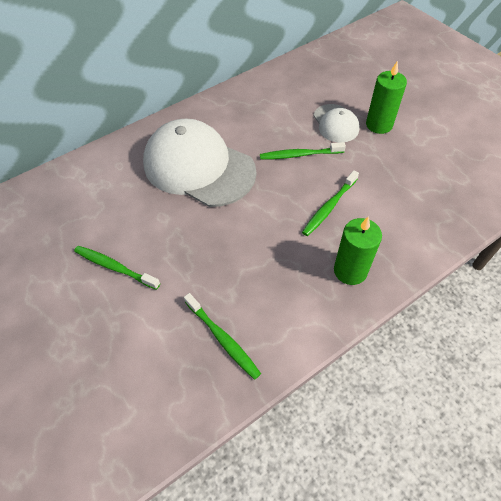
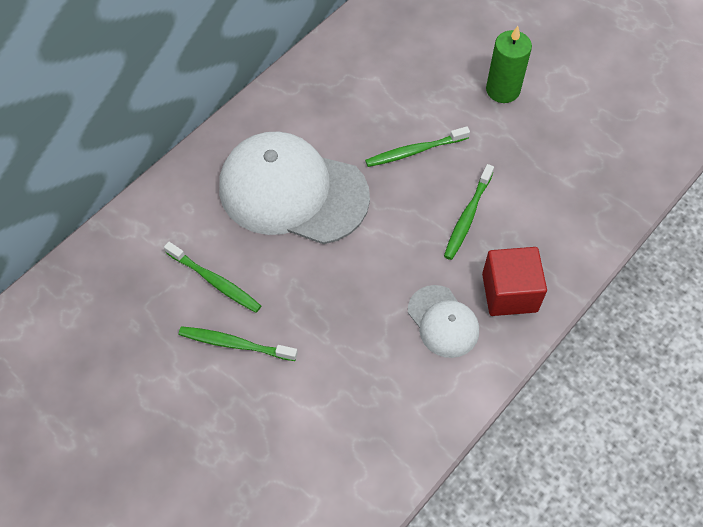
camera: 15 degrees left, 5 degrees up
(223, 339) = (389, 401): green toothbrush -> green toothbrush (215, 281)
(335, 123) = (448, 97): white cap -> white cap (443, 321)
(350, 271) = (509, 292): green candle -> red cube

